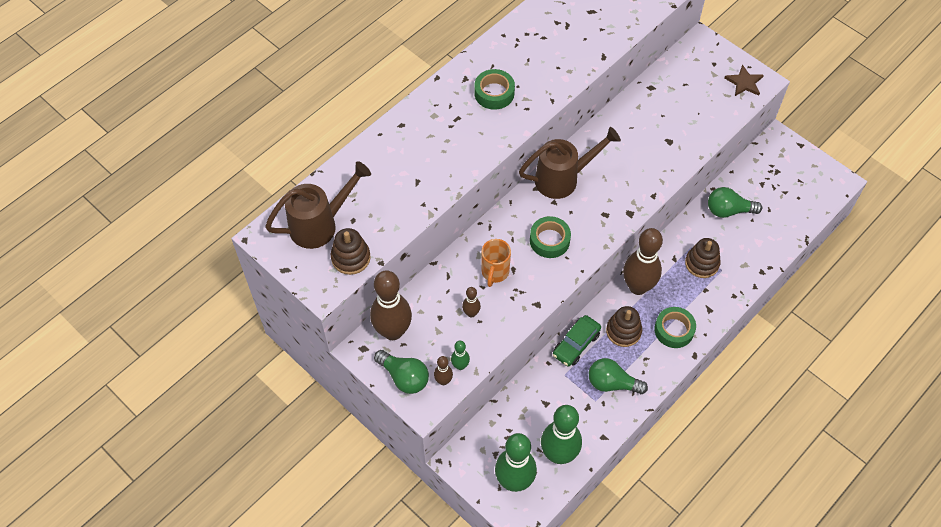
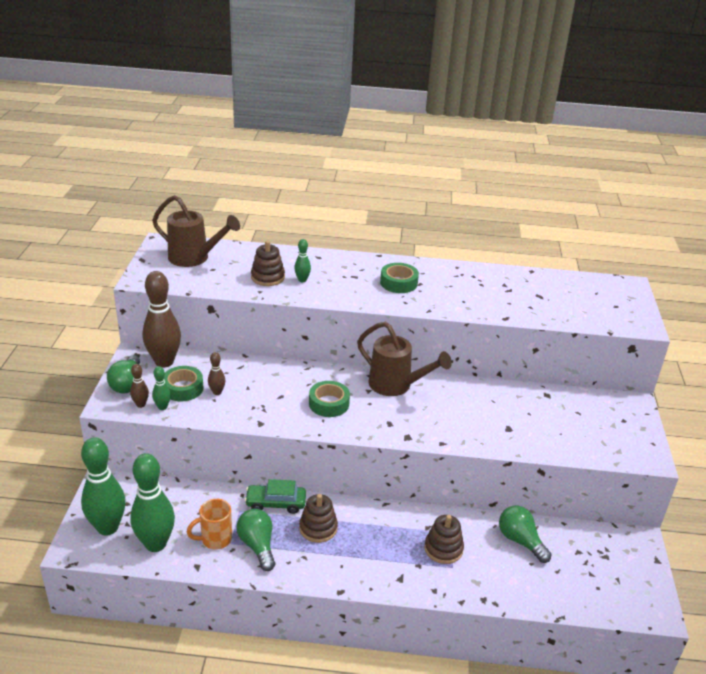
camera: 50 degrees right, 25 degrees down
(351, 258) = (179, 280): brown stacking toy -> brown stacking toy (268, 277)
(431, 161) = (302, 280): none -> green bowling pin
(495, 272) = (267, 388): orange mug -> orange mug (215, 539)
(638, 287) = (372, 516): brown bowling pin -> none
(674, 330) = (353, 563): green tape -> green tape (183, 388)
(744, 82) = (632, 447): brown star -> none

